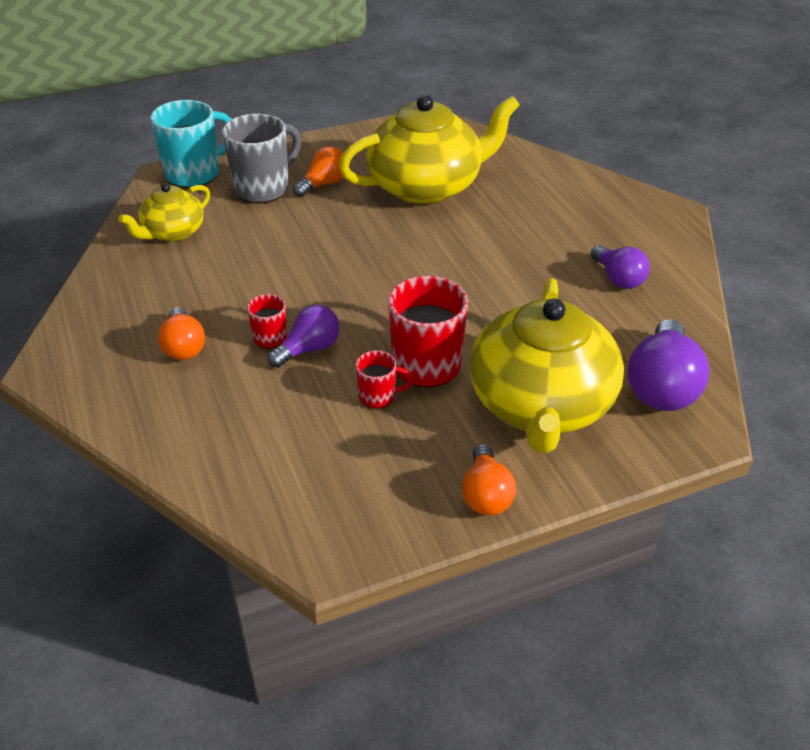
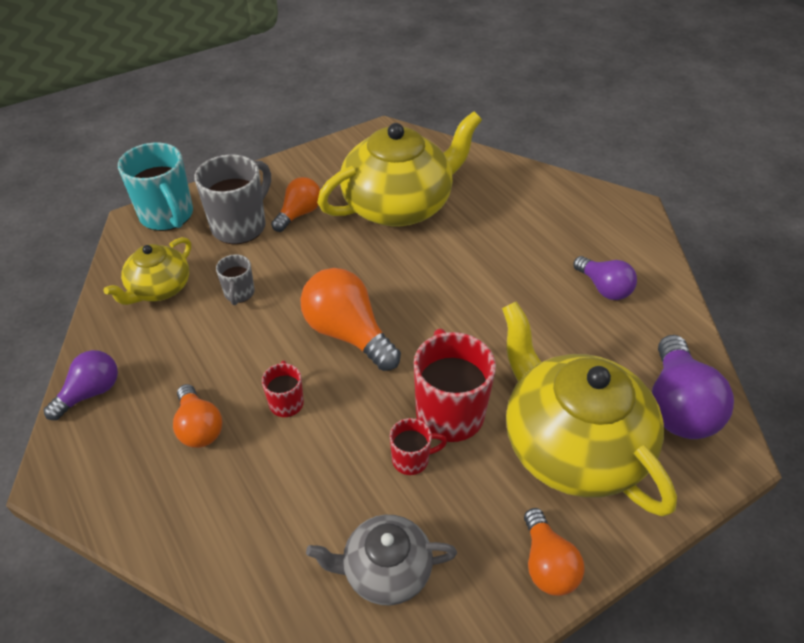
camera: 10 degrees left, 5 degrees up
(195, 173) = (167, 216): turquoise mug -> turquoise mug turned 105 degrees clockwise
(248, 244) = (239, 294): none -> grey mug
(309, 349) = (329, 412): purple light bulb -> purple light bulb (90, 393)
(328, 478) = (385, 570): none -> grey teapot
(345, 288) = (348, 333): none -> orange light bulb
(541, 405) = (571, 445): yellow teapot -> yellow teapot turned 150 degrees clockwise

